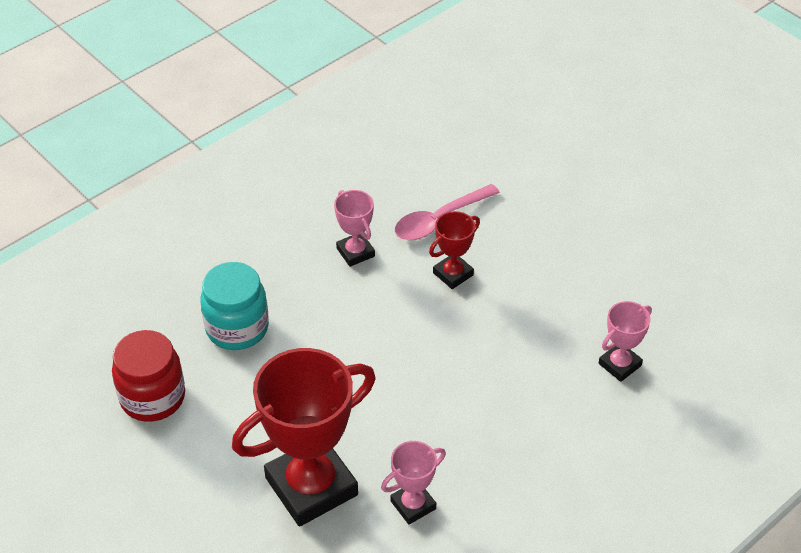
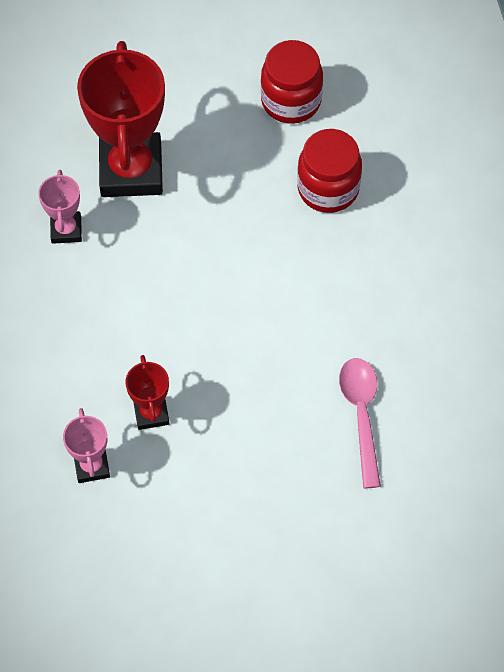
camera: 120 degrees right, 15 degrees up
(237, 328) = (328, 188): turquoise jar -> red jar
(355, 252) = (362, 321): pink trophy -> none
(453, 274) = (284, 388): red trophy -> red trophy (151, 413)

